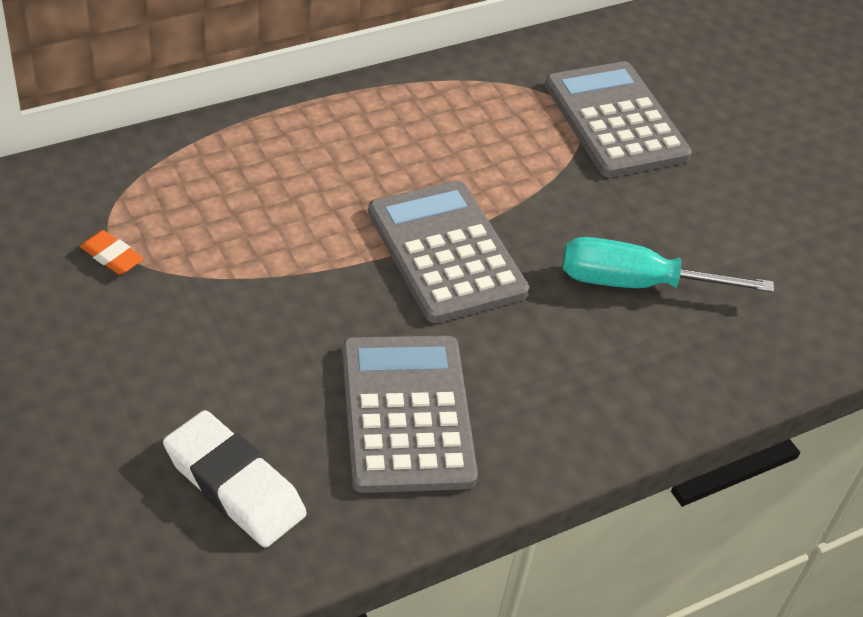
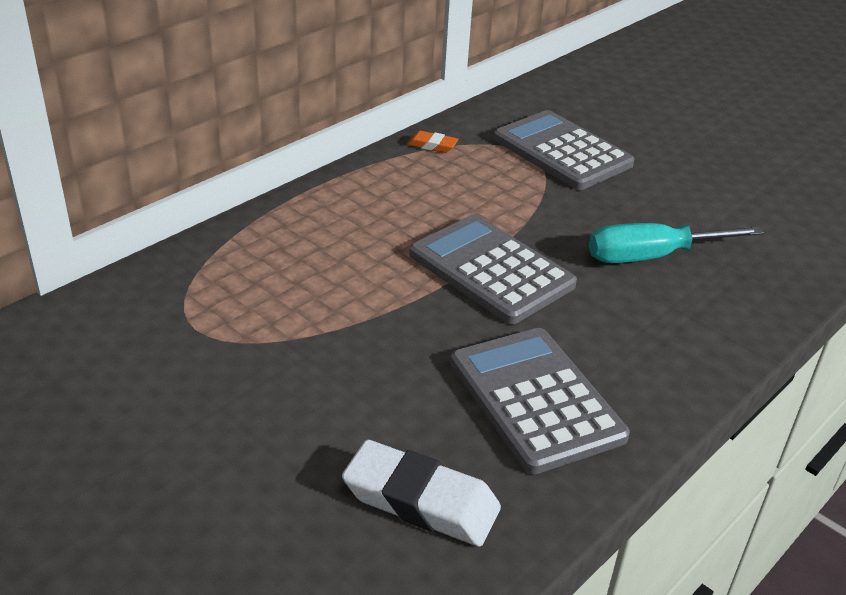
camera: 15 degrees left, 10 degrees down
(111, 256) = (203, 342): orange eraser -> orange eraser (432, 145)

